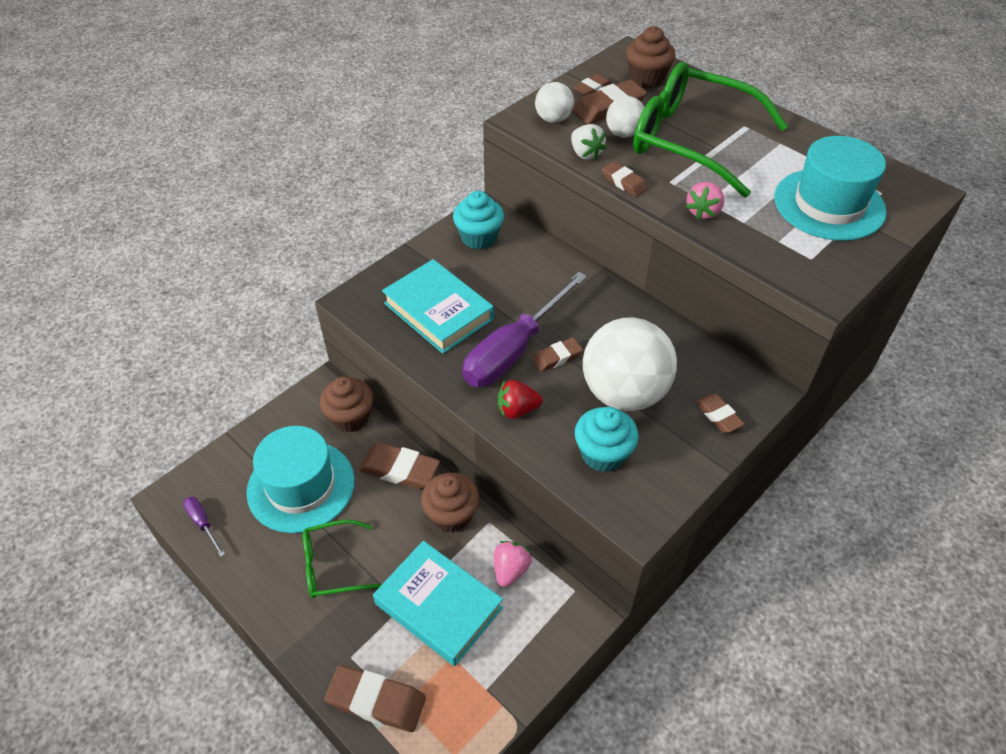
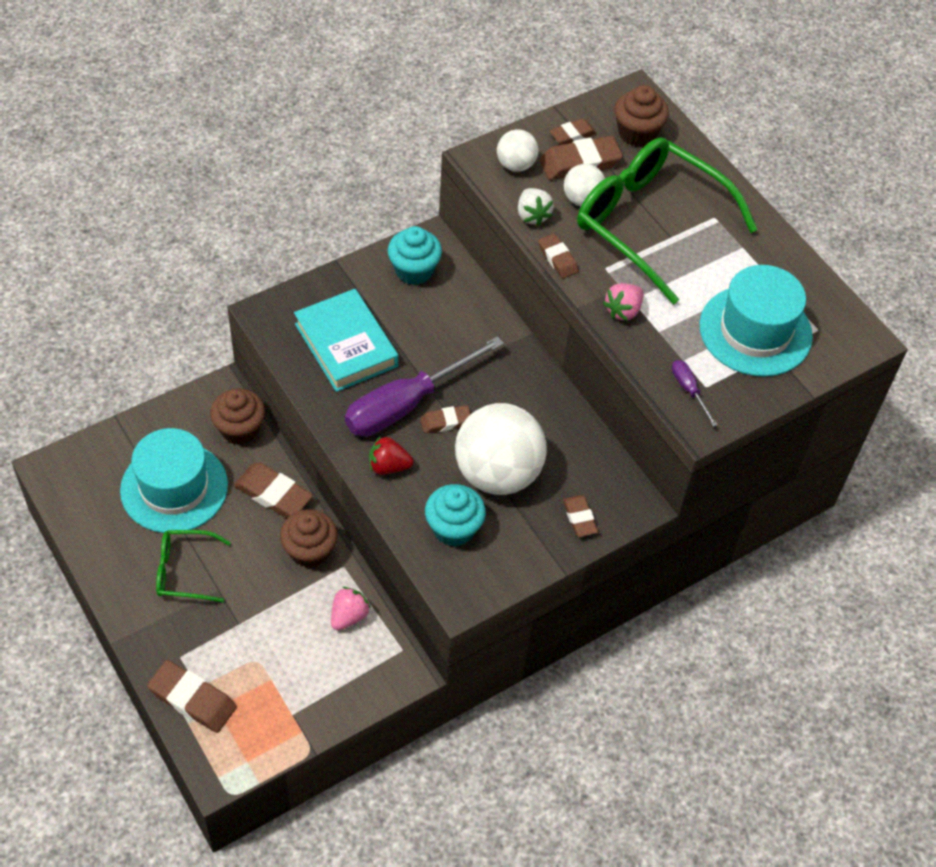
camera: 10 degrees right, 5 degrees up
(203, 523) = (74, 501): purple screwdriver -> purple screwdriver (689, 390)
(438, 606) = (271, 632): turquoise book -> none

